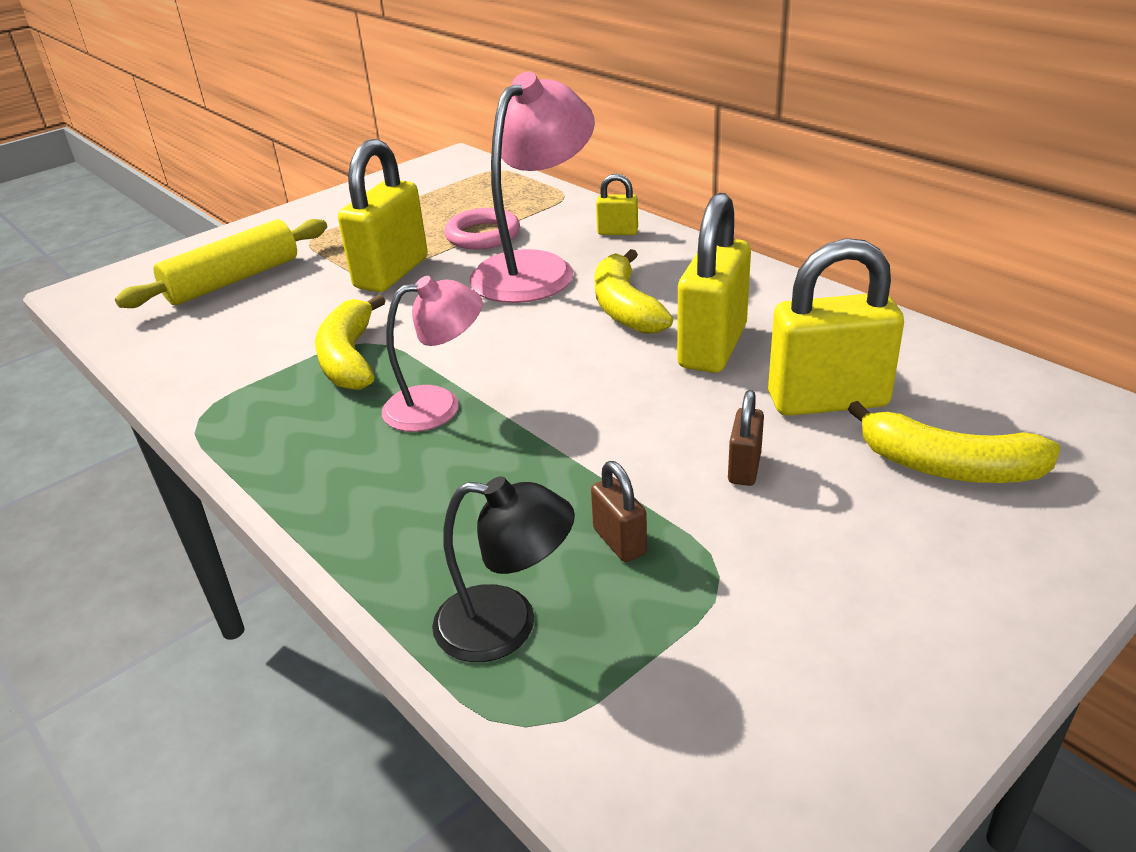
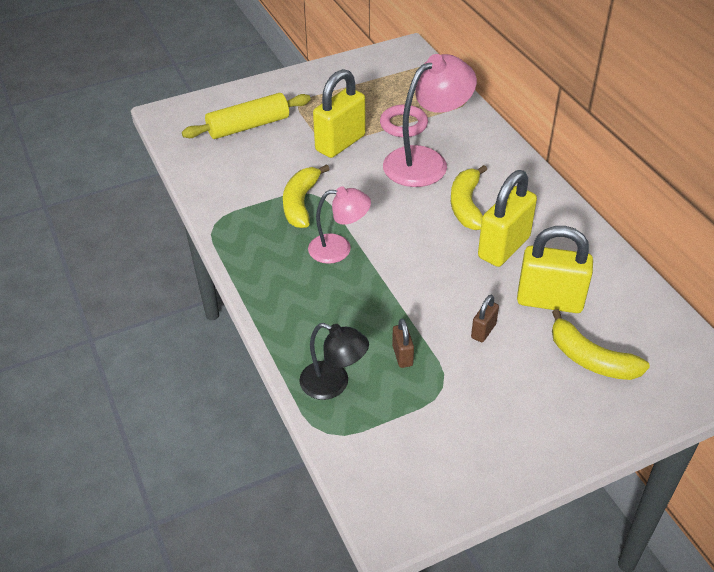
camera: 15 degrees right, 10 degrees up
(617, 232) = (487, 142): yellow padlock -> none

